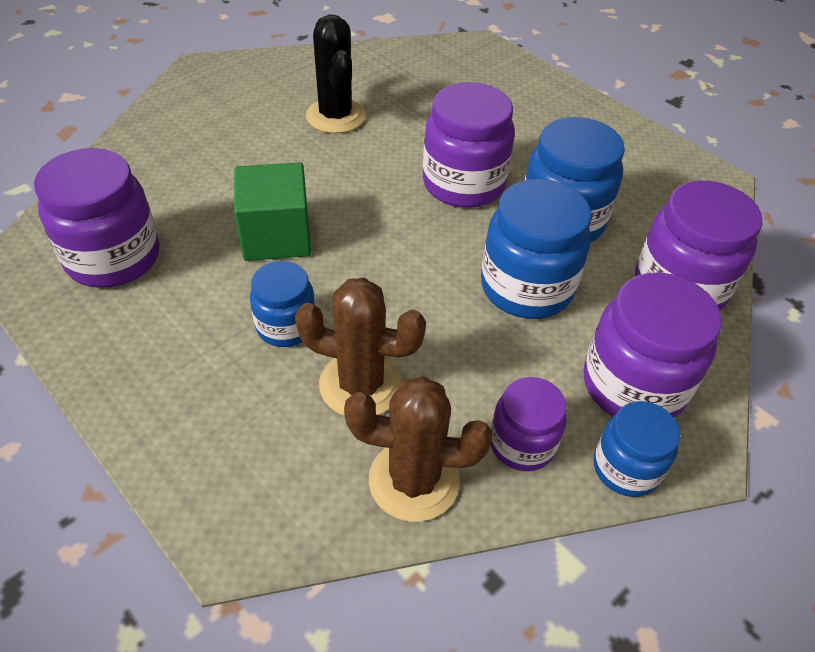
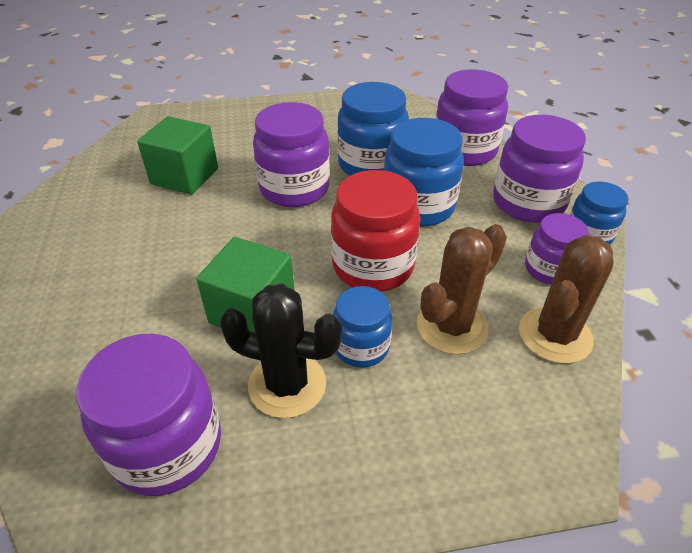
camera: 55 degrees left, 5 degrees down
(335, 116) = (144, 217): black cactus -> black cactus (287, 384)
(399, 290) = (373, 266): none -> red jar
(411, 108) = (185, 176): none -> green cube

